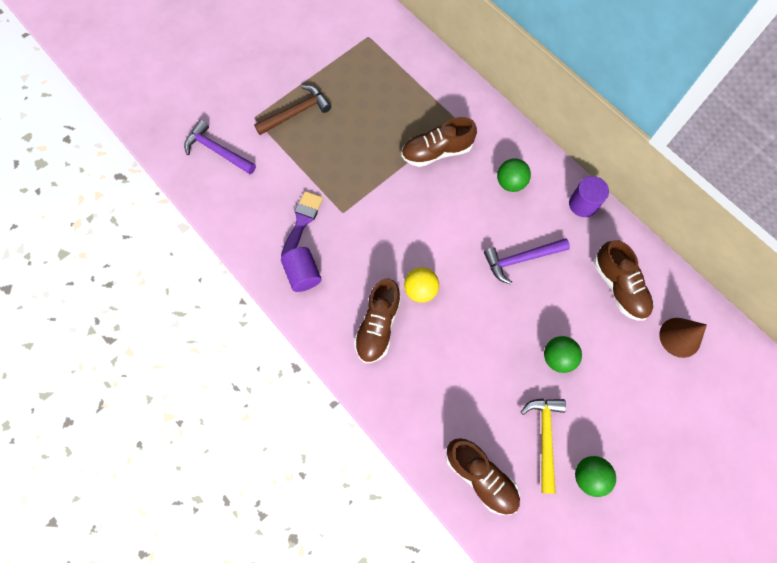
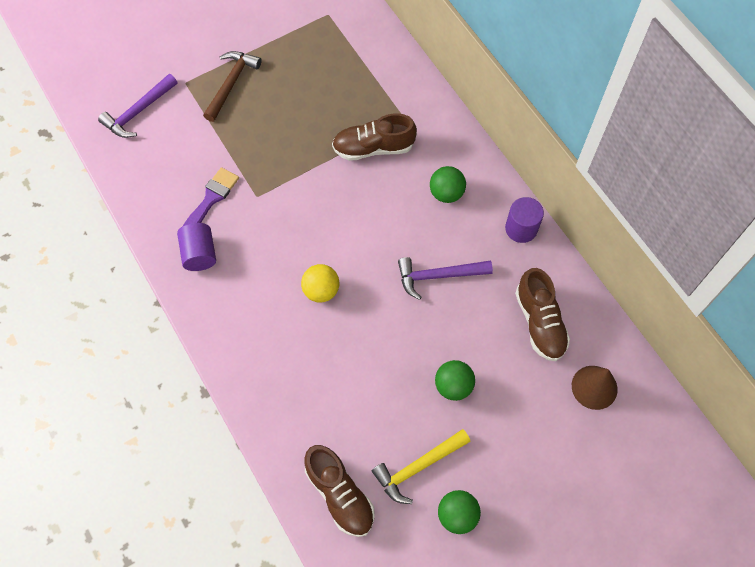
camera: 10 degrees right, 5 degrees down
(217, 151) = (139, 112): purple hammer -> purple hammer turned 90 degrees counterclockwise
(296, 113) = (231, 84): brown hammer -> brown hammer turned 45 degrees counterclockwise
(378, 326) = (267, 320): brown shoe -> none
(544, 438) = (418, 467): yellow hammer -> yellow hammer turned 135 degrees counterclockwise

